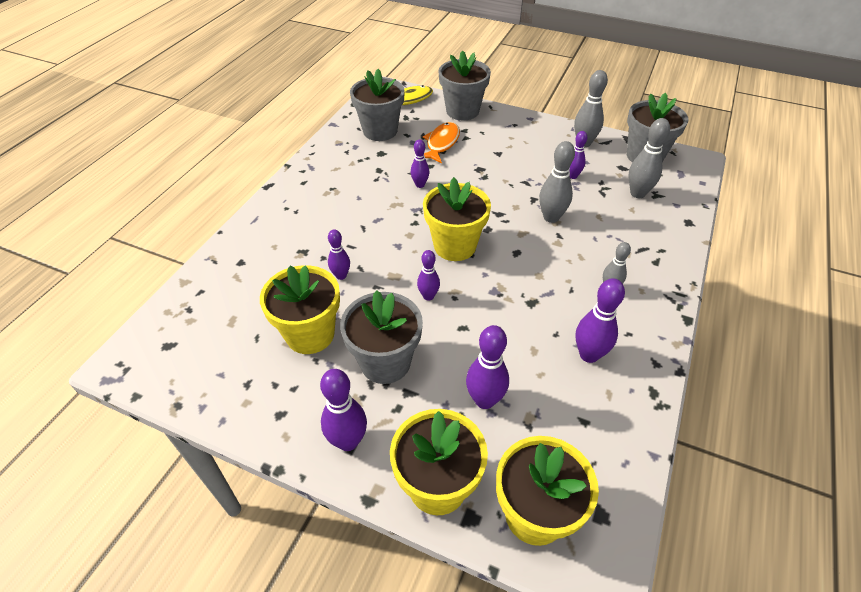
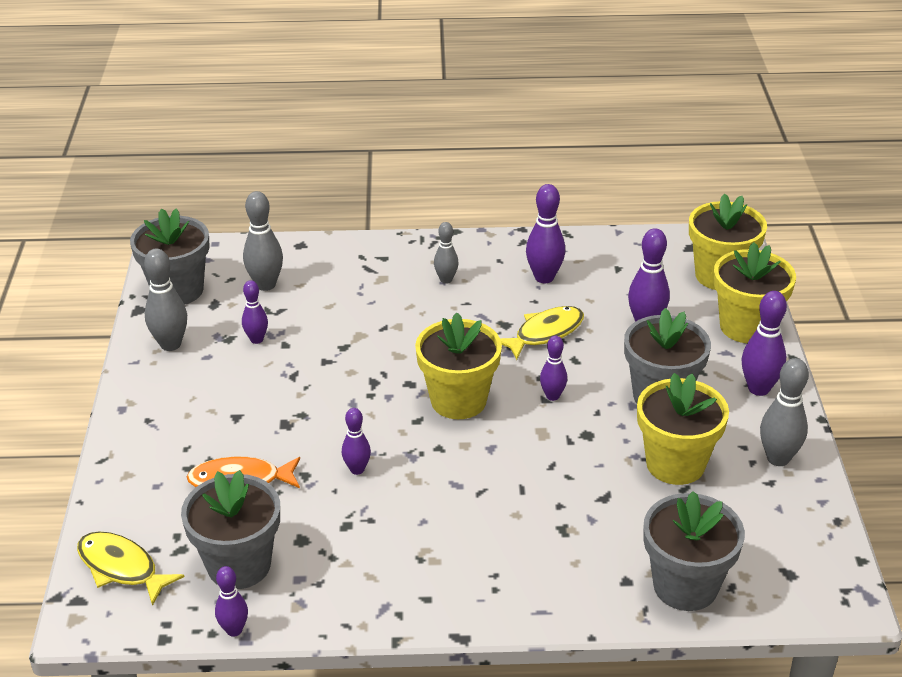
camera: 115 degrees left, 10 degrees down
(341, 275) = (576, 476): purple bowling pin -> purple bowling pin (234, 630)
(462, 111) = (131, 487): grey flower pot -> grey flower pot (685, 586)
(507, 322) = (545, 333): none -> yellow fish
(551, 217) = (354, 339): grey bowling pin -> grey bowling pin (778, 458)

